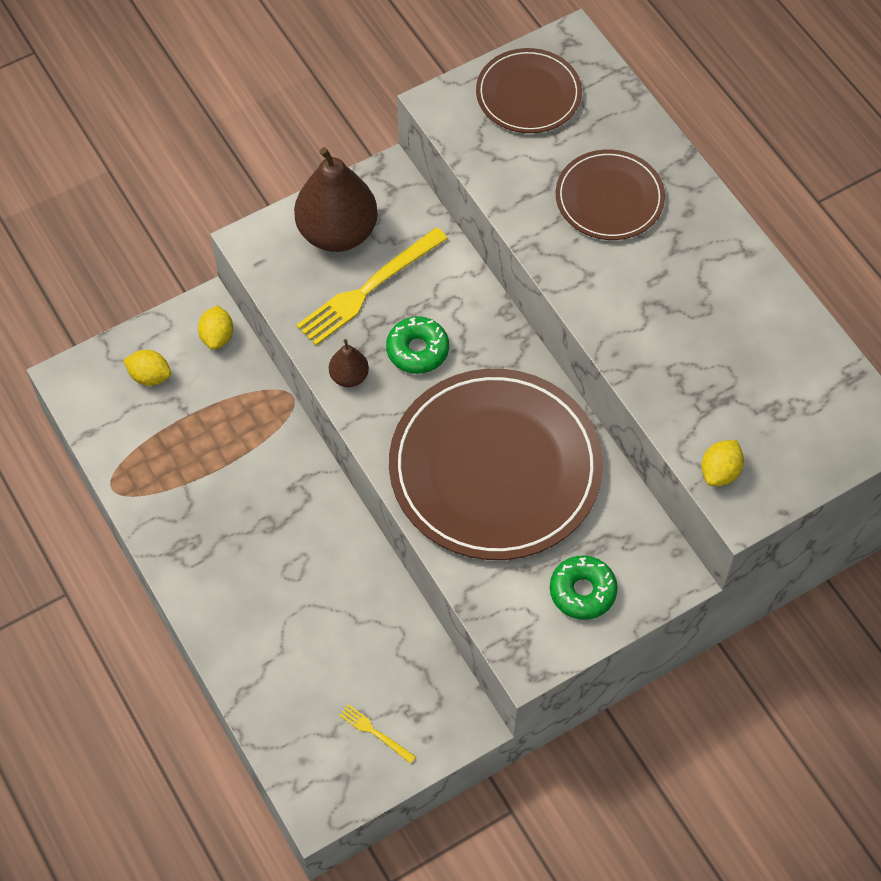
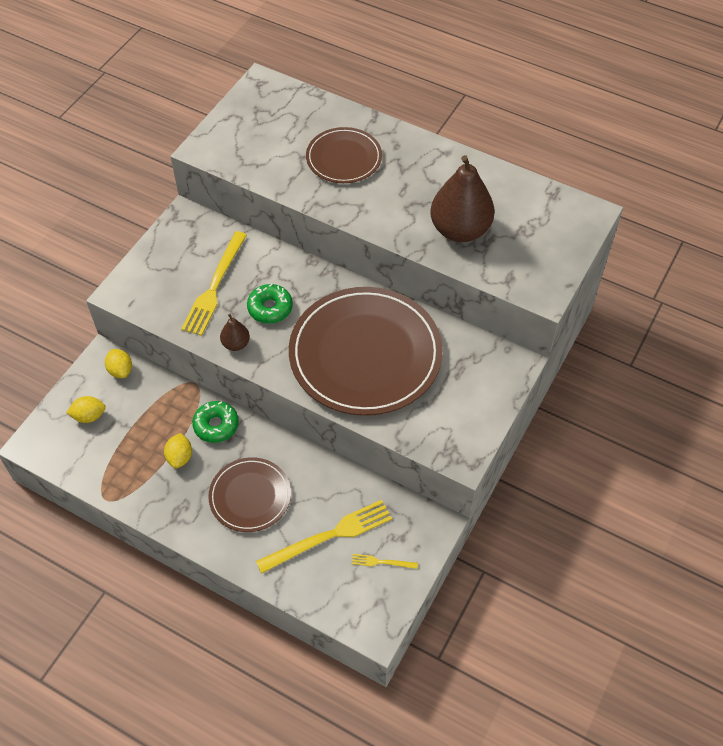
camera: 30 degrees left, 5 degrees down
(334, 668) = (329, 536): none -> yellow fork
(337, 232) = (172, 262): brown pear -> brown pear (460, 230)
(528, 94) = (254, 121): brown plate -> brown plate (250, 496)
(582, 591) = (468, 400): green donut -> green donut (216, 425)
(720, 472) = (516, 280): yellow lemon -> yellow lemon (180, 457)

